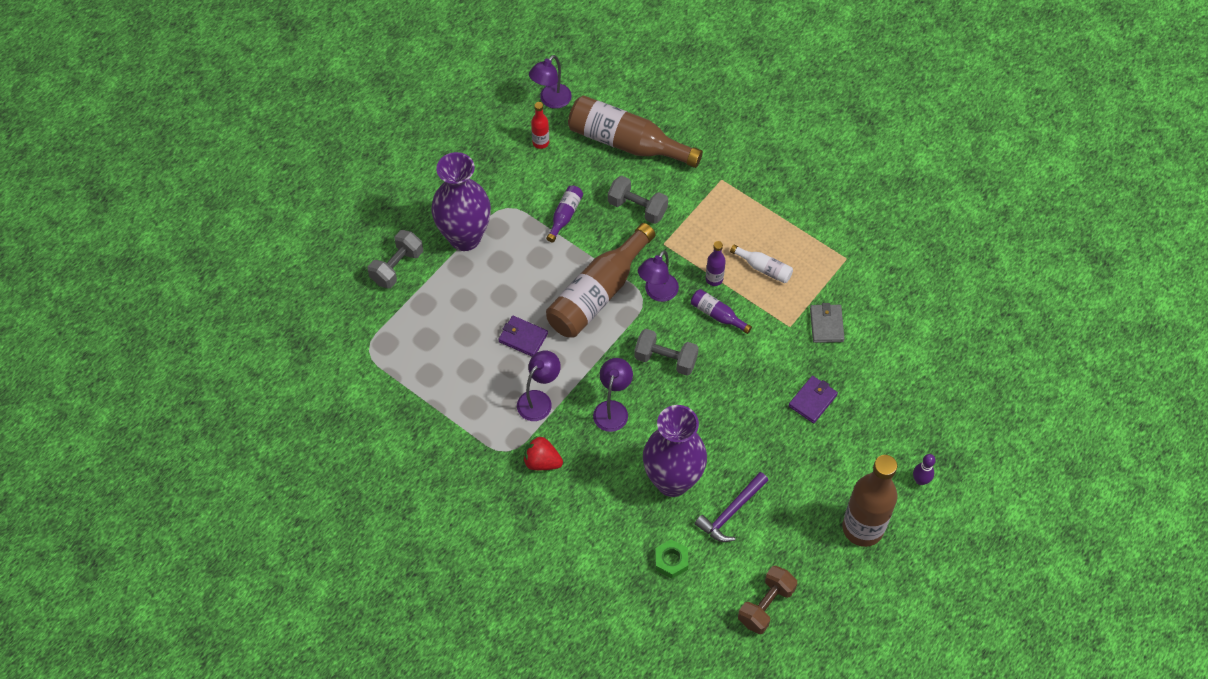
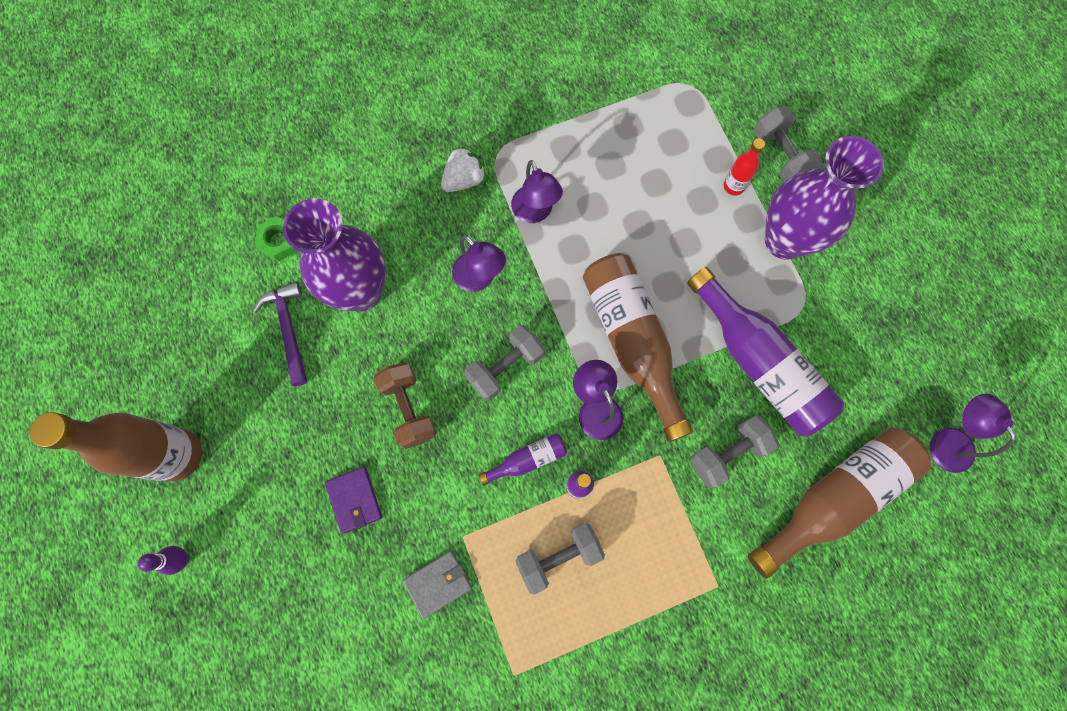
camera: 120 degrees right, 15 degrees up
(523, 337) = (620, 235): purple wallet -> none
(540, 142) = (884, 392): red bottle -> red bottle (733, 186)
(542, 461) = (464, 180): red strawberry -> white strawberry
(565, 216) = (759, 363): purple bottle -> purple bottle, size x2.18
(764, 268) = (559, 556): white bottle -> grey dumbbell
(766, 605) = (173, 303): brown dumbbell -> brown dumbbell (409, 409)
(826, 325) = (438, 583): grey wallet -> grey wallet turned 60 degrees counterclockwise

